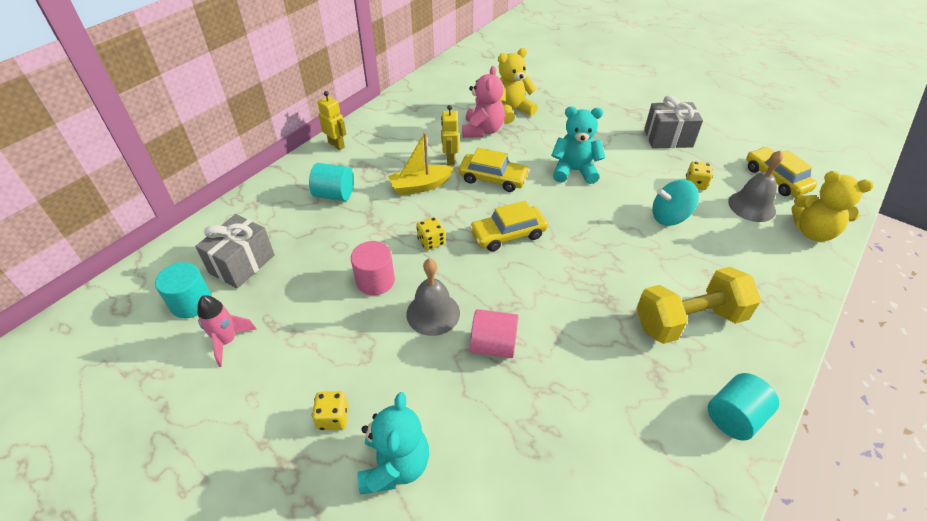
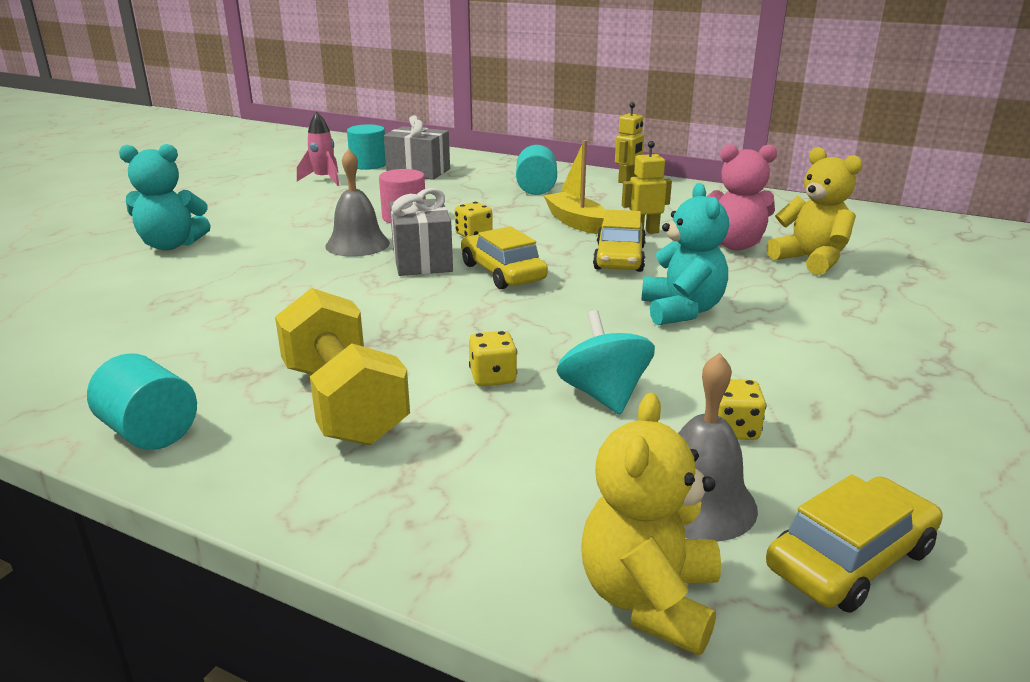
camera: 80 degrees right, 20 degrees down
(333, 418) = (231, 220): yellow dice -> yellow dice (493, 377)
(493, 345) = (308, 275): pink cylinder -> none
(668, 138) = (880, 403): grey gift -> grey gift (422, 261)

